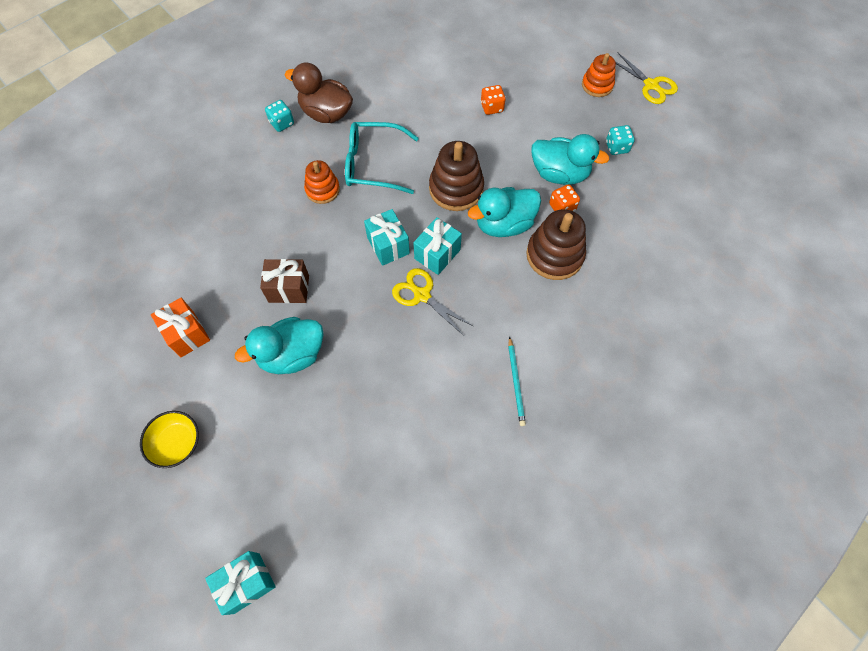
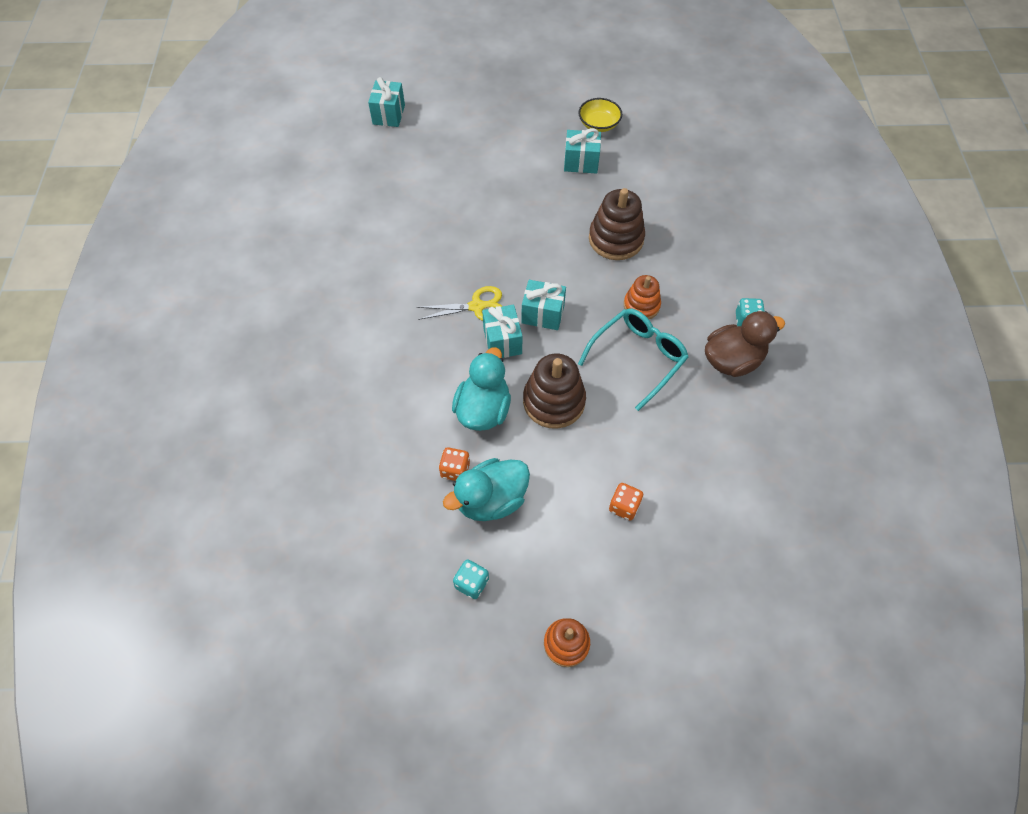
camera: 130 degrees right, 5 degrees down
(176, 443) = (505, 124): yellow bowl -> yellow bowl (599, 124)
(187, 334) = (581, 162): orange gift -> turquoise gift
(289, 288) = (564, 232): brown gift -> none
(292, 355) = (508, 206): turquoise duck -> none
(516, 382) = (351, 314): turquoise pencil -> none
(554, 255) = (417, 423): brown stacking toy -> brown stacking toy (616, 239)
(651, 85) = (515, 707): yellow scissors -> none

